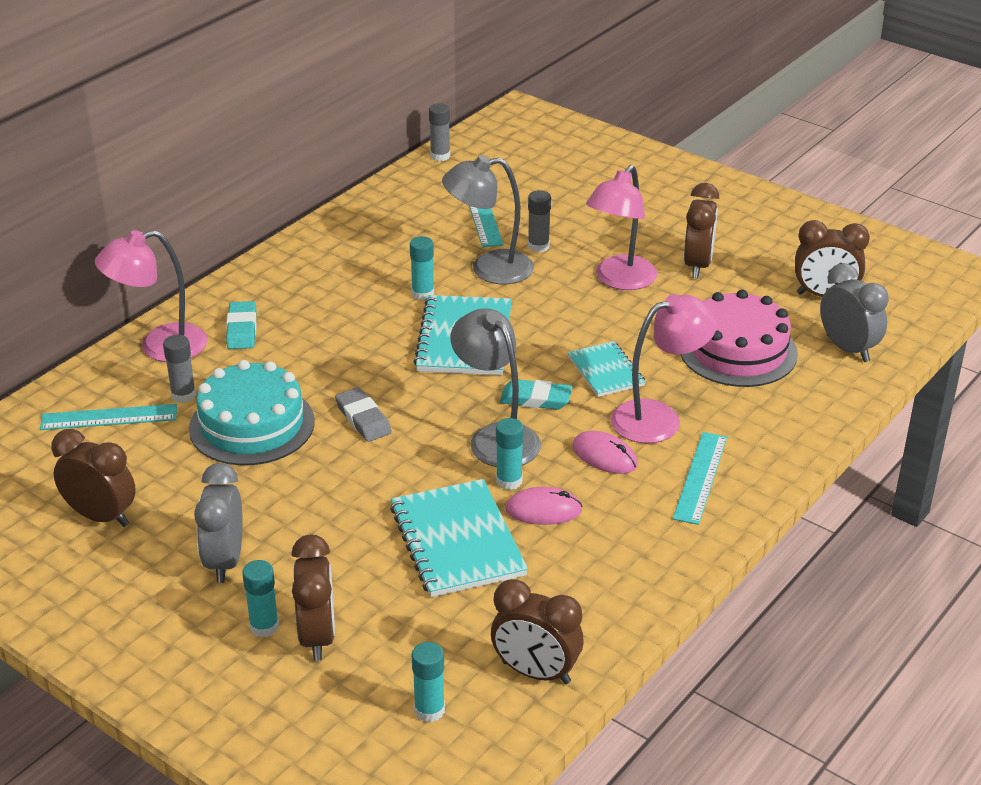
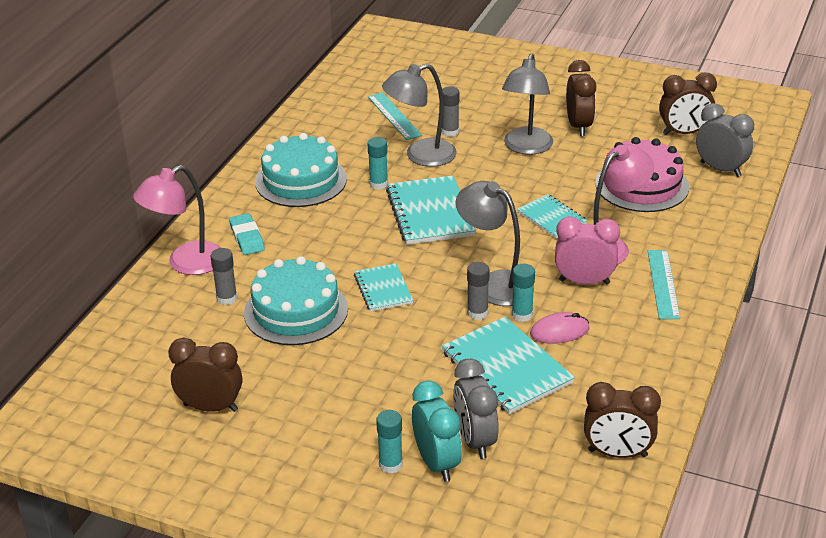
camera: 15 degrees left, 0 degrees up
(109, 417) = (174, 328): turquoise ruler -> none
(224, 561) = (331, 421): grey clock -> grey clock (475, 441)
(317, 636) = (436, 463): brown clock -> turquoise clock
(336, 274) = (301, 180): none -> turquoise cake
(363, 419) = (383, 289): grey eraser -> turquoise notebook
(429, 710) = (553, 499): turquoise glue stick -> none
(440, 156) = (335, 74): grey glue stick -> grey glue stick (477, 313)
(536, 399) = (509, 249): turquoise eraser -> none
(604, 456) = (584, 282): pink mouse -> pink clock
(619, 280) = (526, 147): pink lamp -> grey lamp

